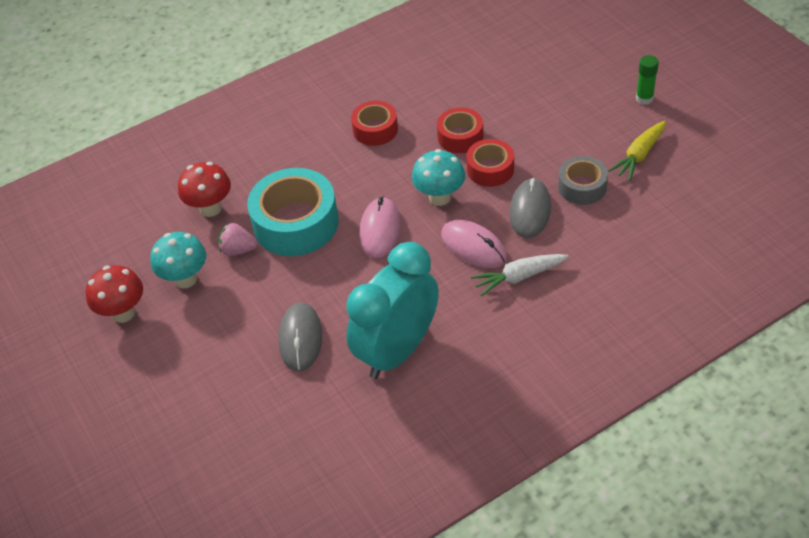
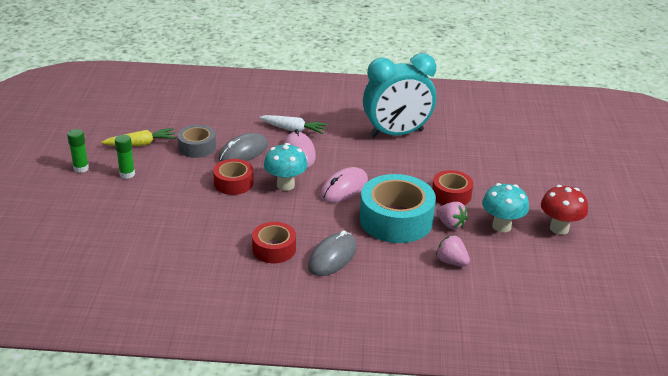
camera: 150 degrees left, 15 degrees down
(210, 208) = (451, 261): red mushroom -> pink strawberry
(300, 338) = (447, 162): grey mouse -> grey mouse (332, 257)
(460, 137) = (224, 211): red tape -> red tape (451, 195)
(596, 118) = (127, 174): none -> green glue stick

